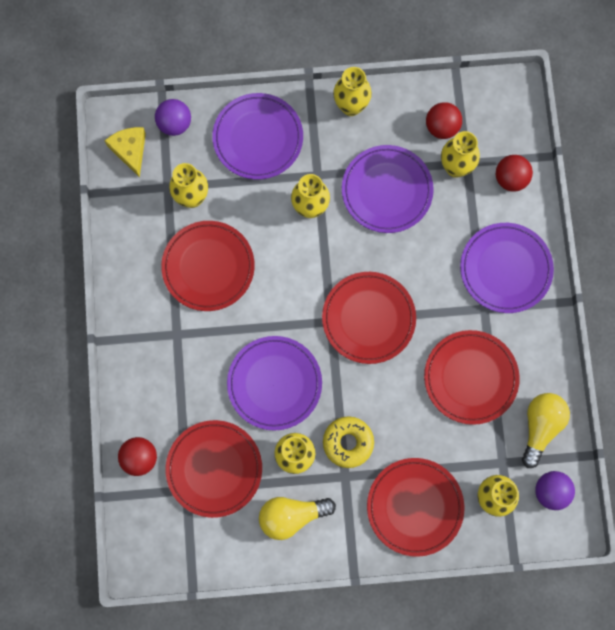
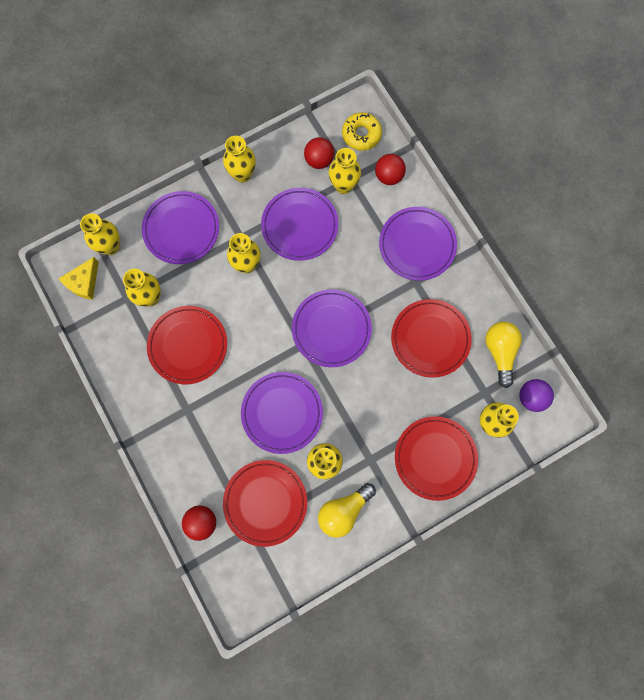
camera: 25 degrees left, 0 degrees up
(130, 150) = (84, 282): yellow cheese -> yellow cheese turned 105 degrees counterclockwise
(175, 124) = (110, 246): purple ball -> yellow vase
(348, 443) = (360, 432): yellow donut -> yellow donut (361, 134)
(368, 318) = (331, 329): red plate -> purple plate

